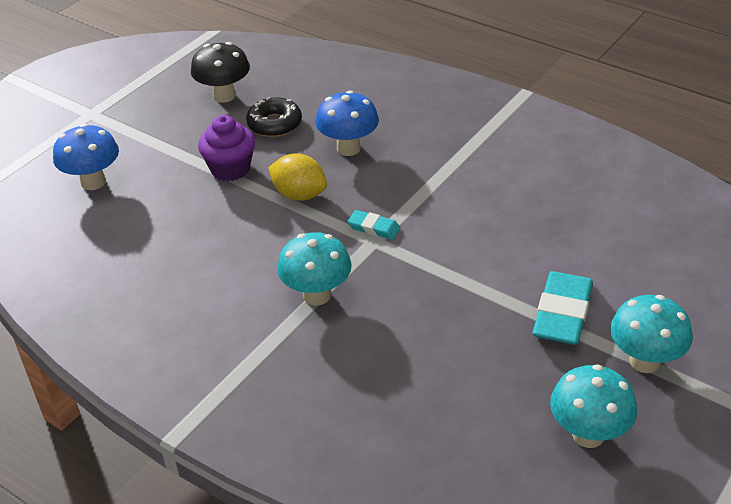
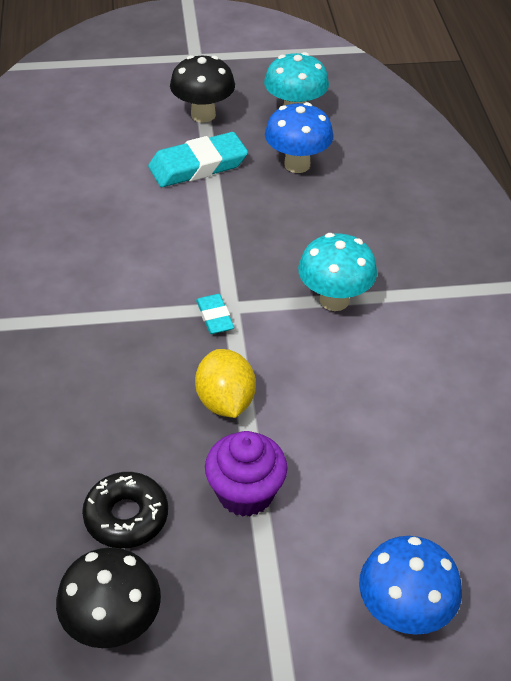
camera: 135 degrees left, 5 degrees up
(348, 148) = (111, 414): blue mushroom -> blue mushroom (297, 164)
(644, 361) = (203, 115): turquoise mushroom -> black mushroom

